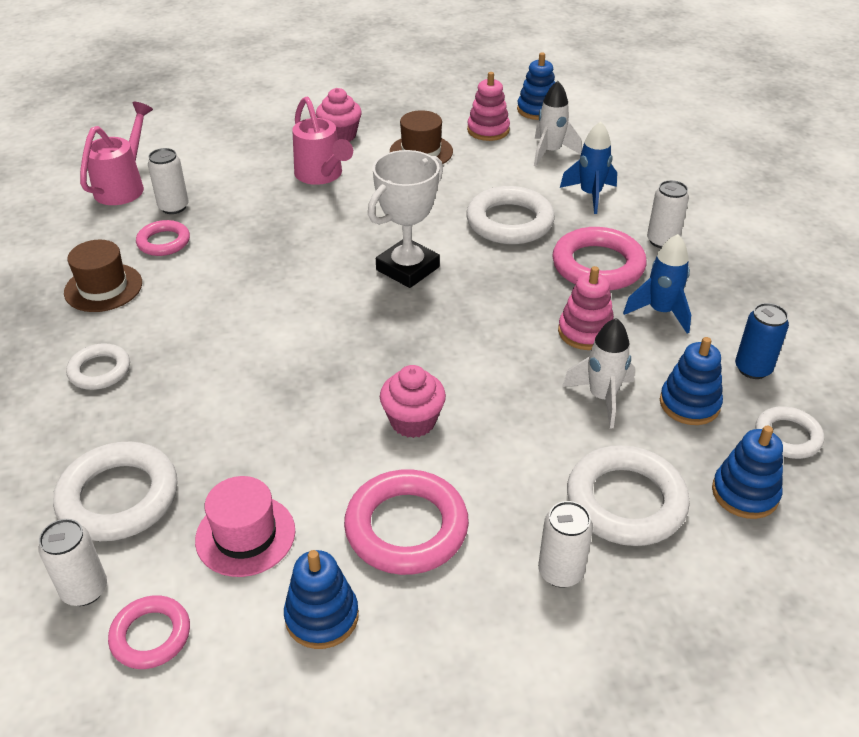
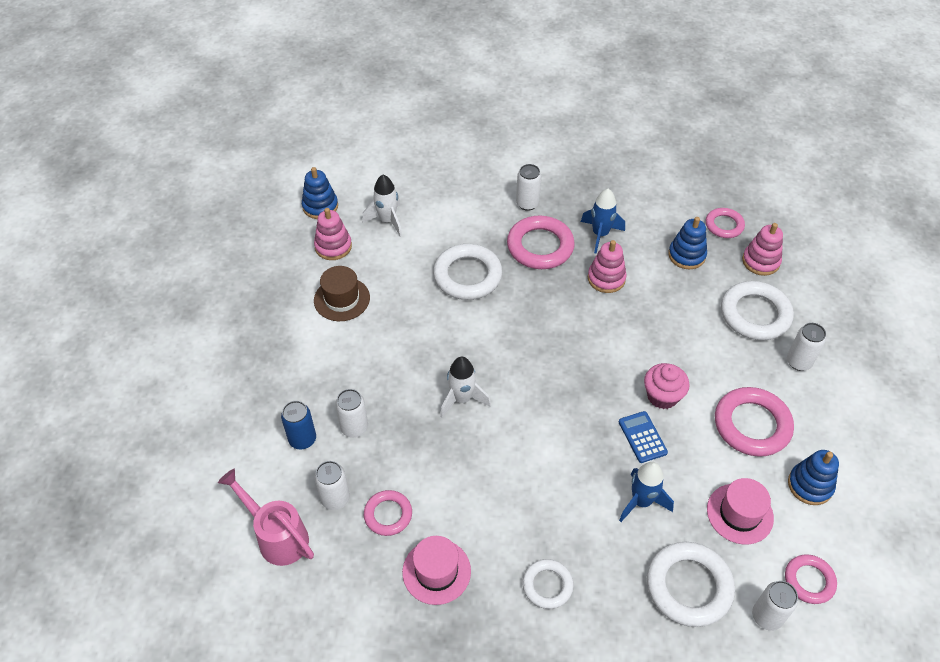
camera: 70 degrees left, 10 degrees up
(103, 288) = (436, 571): brown hat -> pink hat
(261, 198) = (354, 428): none -> white can
(322, 176) = (342, 376): pink watering can -> none
(336, 413) = (642, 437): none -> blue calculator
(340, 135) = (283, 347): pink cupcake -> none
(408, 268) = (498, 353): white trophy -> none
(590, 195) = (456, 219): blue rocket -> blue rocket (641, 501)
(602, 397) = (669, 293): white rocket -> white rocket (462, 399)
(745, 493) = (760, 261): blue stacking toy -> pink stacking toy
(753, 369) = (666, 215): blue can -> blue can (302, 439)
(787, 436) = (724, 225): white ring -> pink ring

